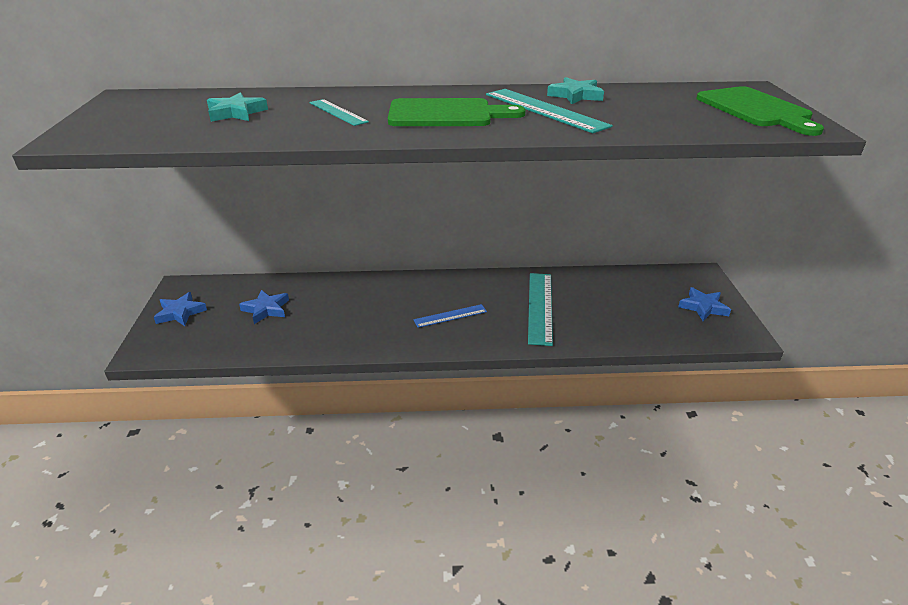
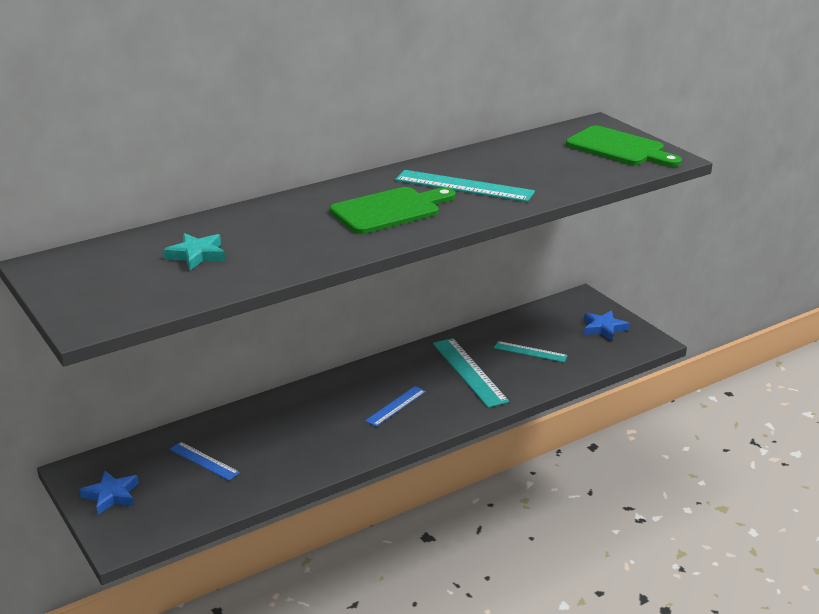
camera: 30 degrees left, 5 degrees down
(266, 309) = (204, 461): blue star -> blue ruler
(338, 112) = (292, 231): turquoise ruler -> turquoise ruler (530, 352)
(575, 95) = (470, 164): turquoise star -> none

